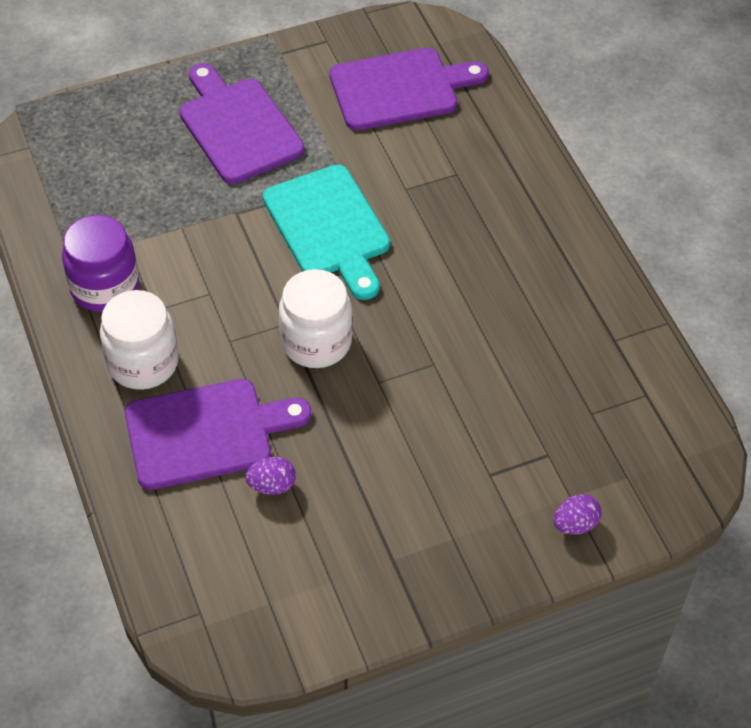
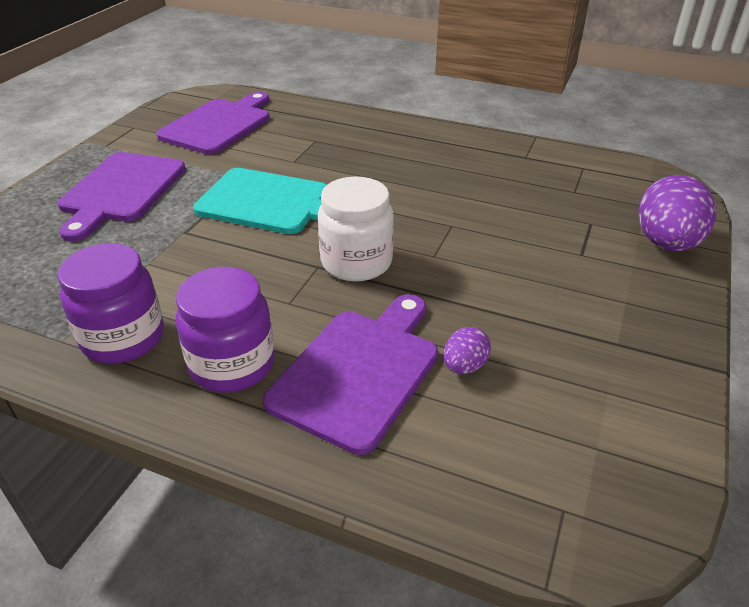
camera: 45 degrees left, 15 degrees down
(143, 362) = (232, 364): white jar -> purple jar
(238, 126) = (120, 191): purple cutting board -> purple cutting board turned 90 degrees counterclockwise
(575, 524) = (666, 243): purple egg -> purple egg, size x2.00

